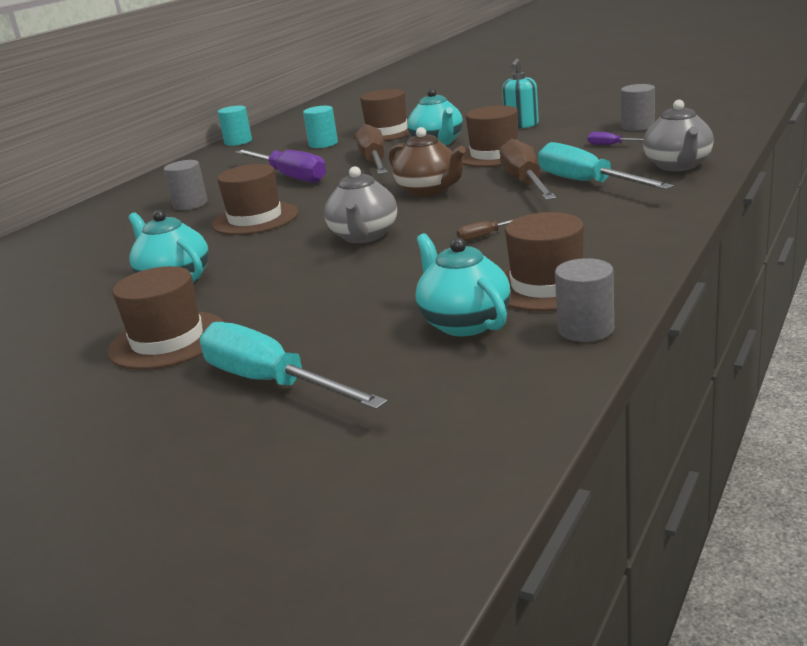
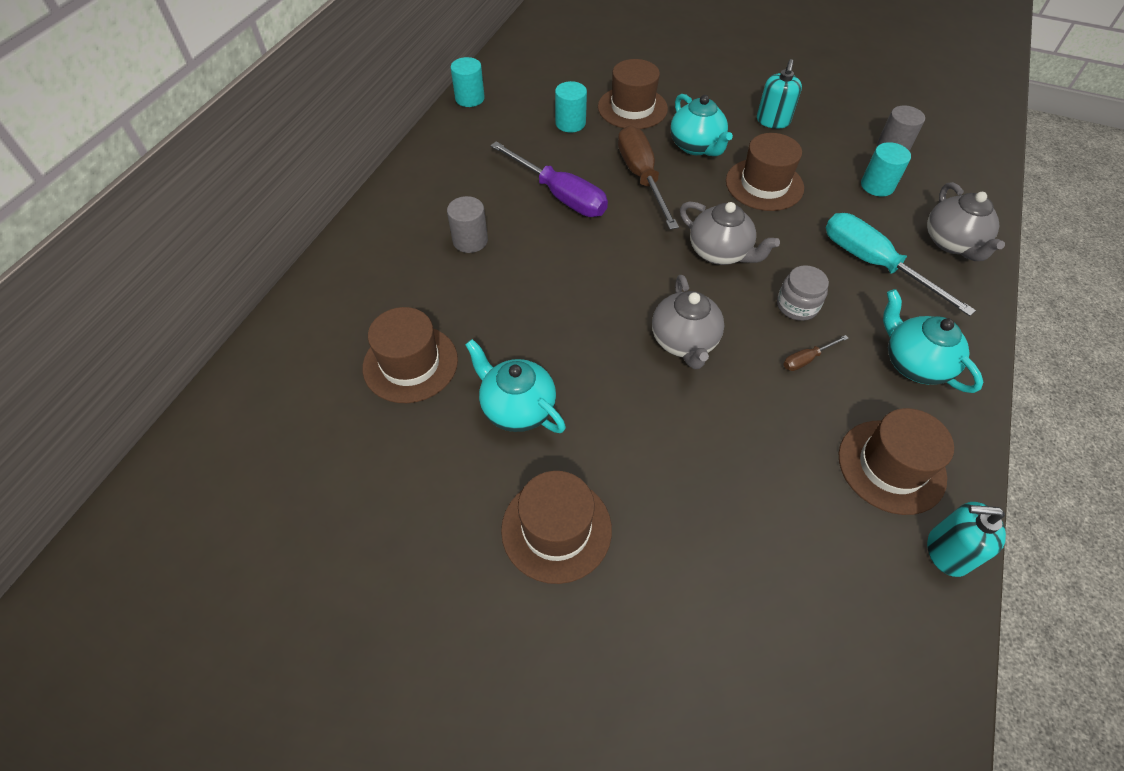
camera: 10 degrees left, 30 degrees up
(255, 219) = (555, 285): brown hat -> brown hat (410, 363)
(271, 383) = (689, 619): turquoise screwdriver -> none
(429, 190) = (719, 252): brown teapot -> grey teapot
(464, 323) = (835, 527): turquoise teapot -> turquoise teapot (914, 363)
(492, 210) = (797, 306): none -> grey jar
(525, 183) = (813, 253): brown screwdriver -> none
(585, 329) = (947, 551): grey cylinder -> turquoise soap dispenser
(612, 145) = (877, 185): purple screwdriver -> turquoise cylinder

